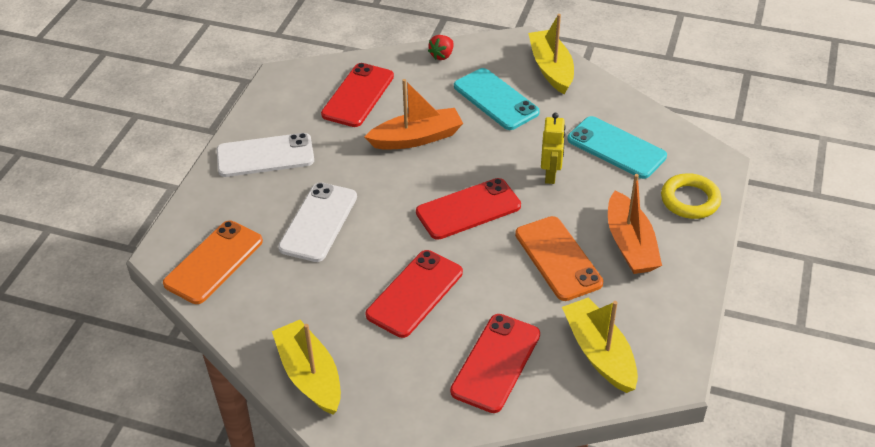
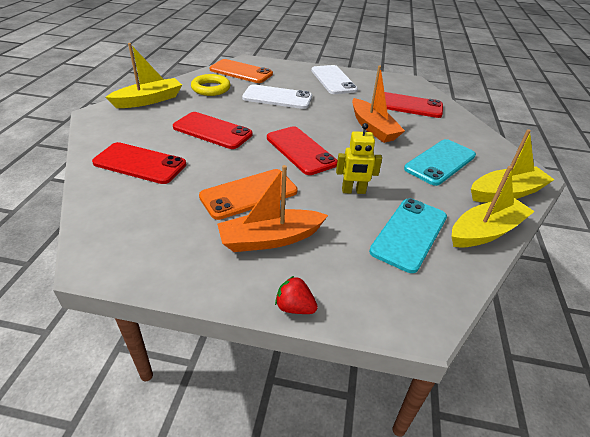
camera: 80 degrees right, 5 degrees down
(442, 55) = (479, 136): red strawberry -> red strawberry (294, 307)
(599, 353) = (136, 215): yellow boat -> yellow boat (485, 231)
(690, 200) = (345, 290): yellow ring -> yellow ring (211, 88)

